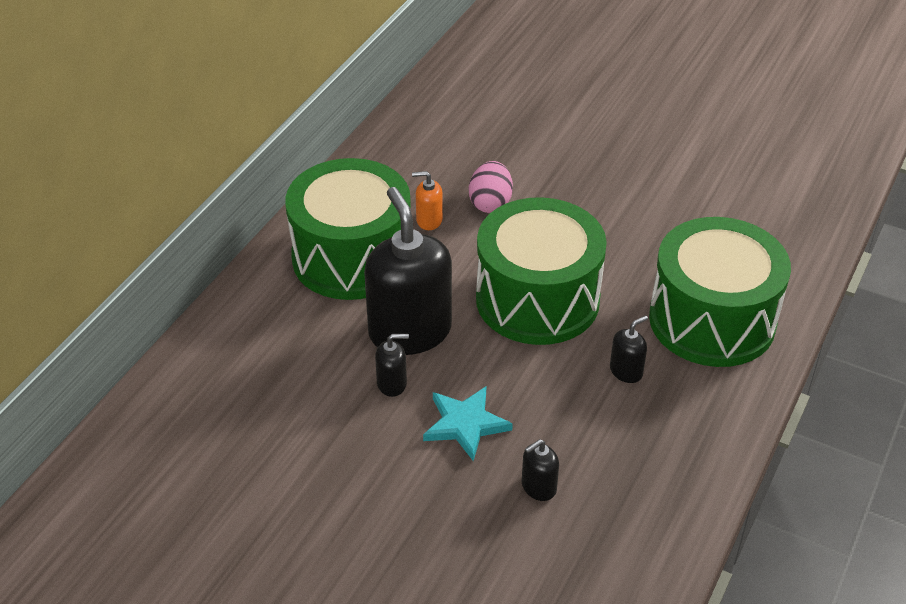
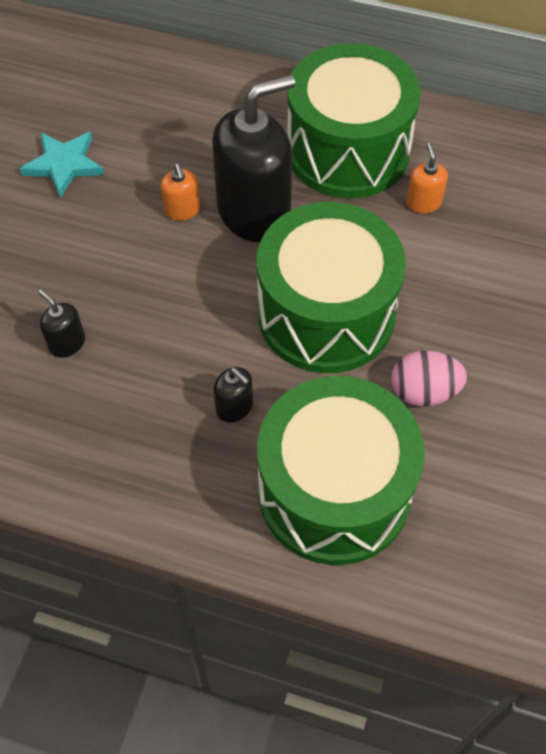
camera: 80 degrees right, 15 degrees up
(392, 383) = (182, 210): black soap dispenser -> orange soap dispenser
(465, 424) = (139, 274): turquoise star -> turquoise star (64, 165)
(490, 203) = (470, 252): pink egg -> pink egg (424, 392)

